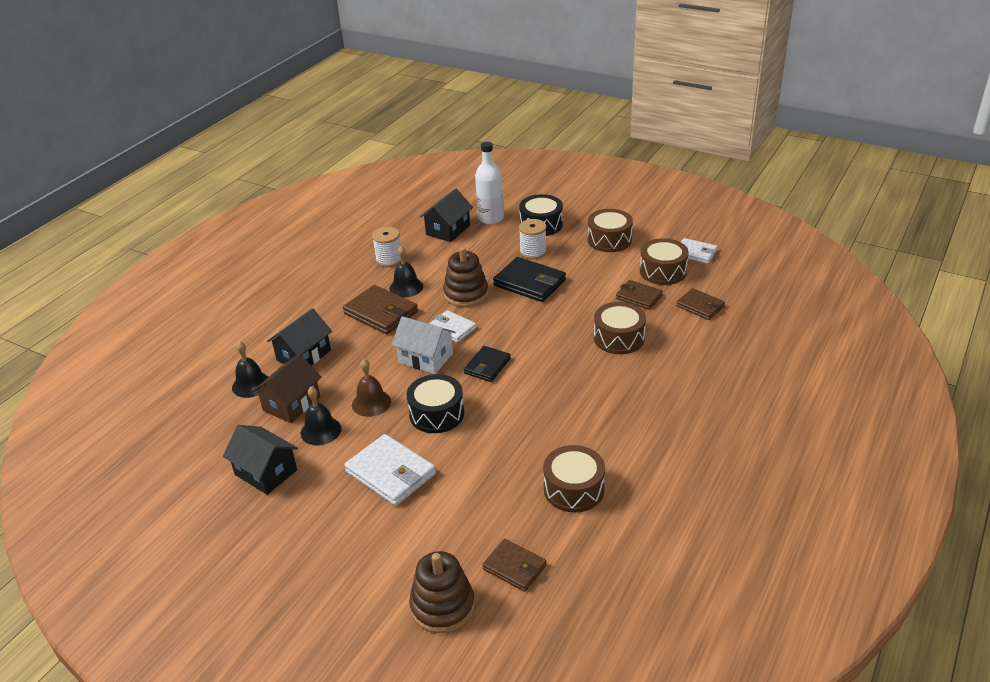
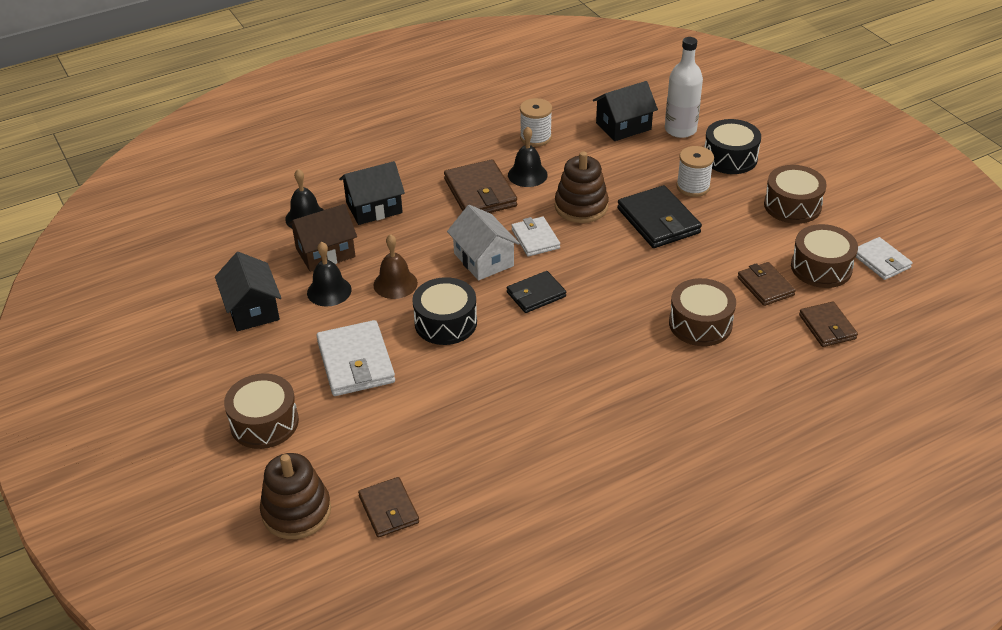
camera: 30 degrees right, 5 degrees up
(573, 489) = (510, 462): brown drum -> brown drum (264, 422)

